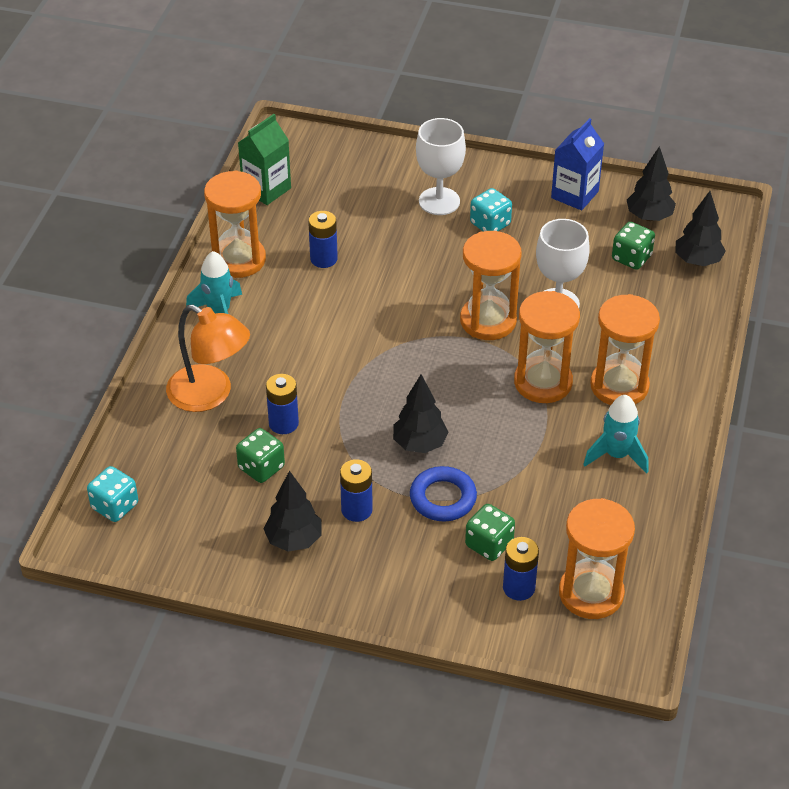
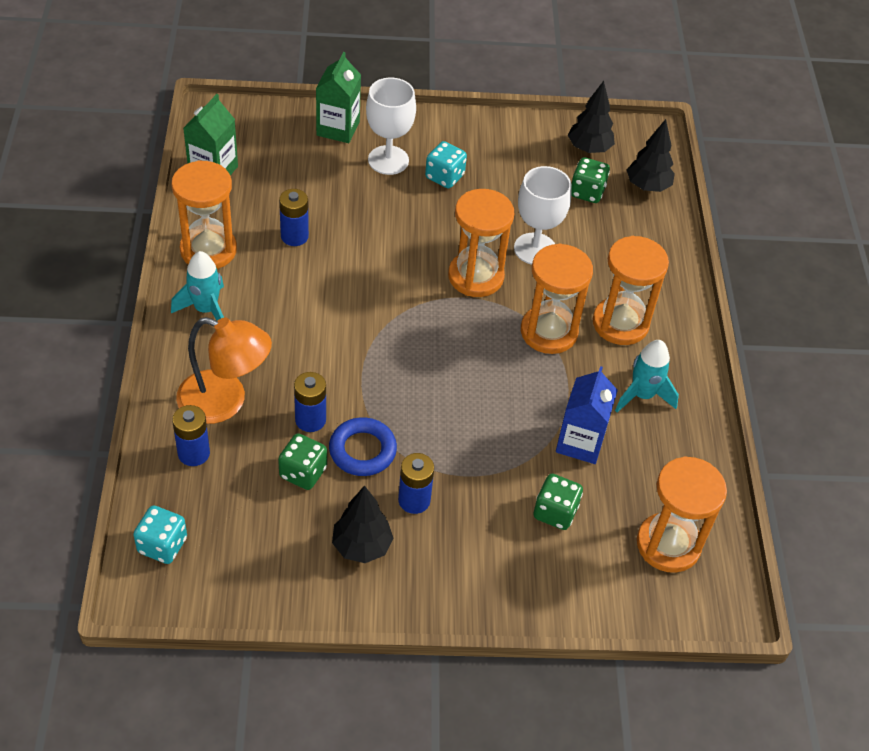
camera: 20 degrees left, 5 degrees up
(399, 165) = (338, 128): none -> green carton
(420, 444) = (453, 418): black tree -> none
(443, 498) = (494, 471): blue ring -> blue ring (362, 450)
(519, 588) = (599, 553): blue battery -> blue battery (194, 453)
(574, 195) = (513, 136): blue carton -> blue carton (580, 442)

